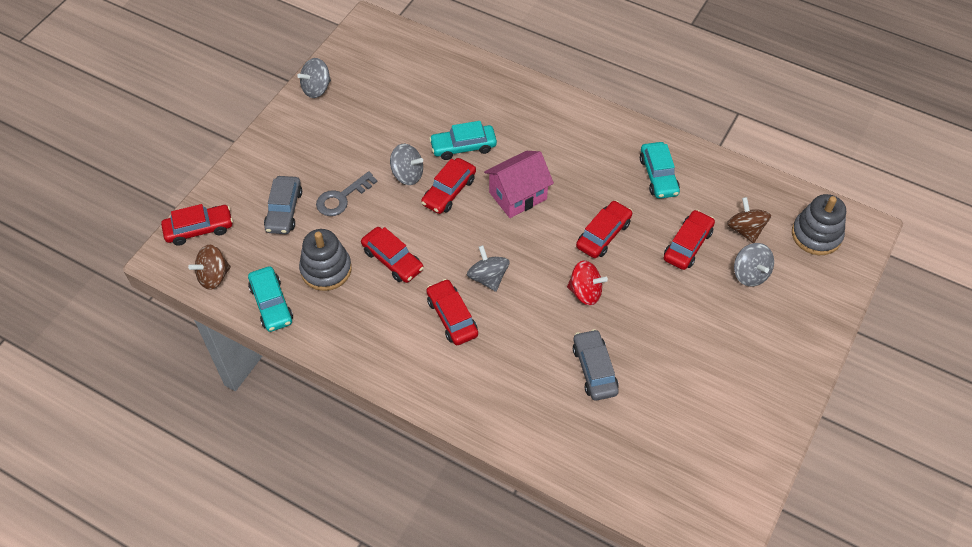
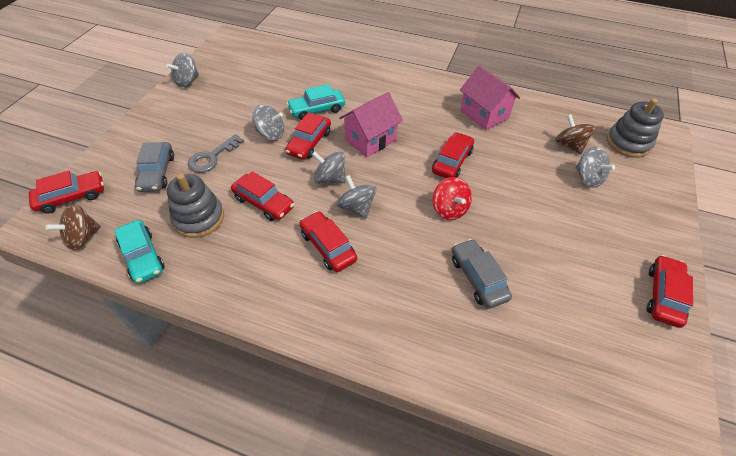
camera: 10 degrees left, 5 degrees down
(465, 240) = (330, 179): none -> grey spinning top
(585, 292) = (449, 209): red spinning top -> red spinning top turned 60 degrees clockwise
(658, 176) = (484, 114): turquoise car -> pink house
(687, 245) = (526, 161): red car -> red car (663, 295)

